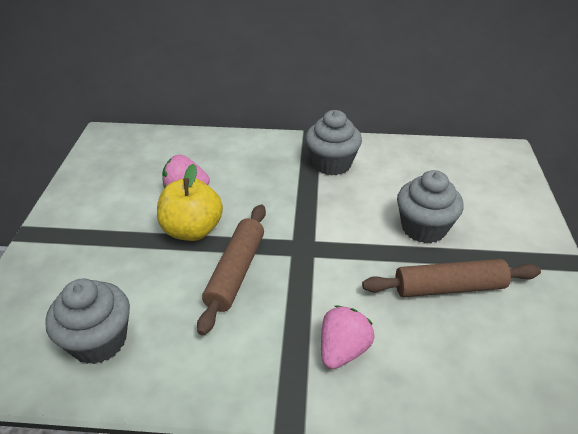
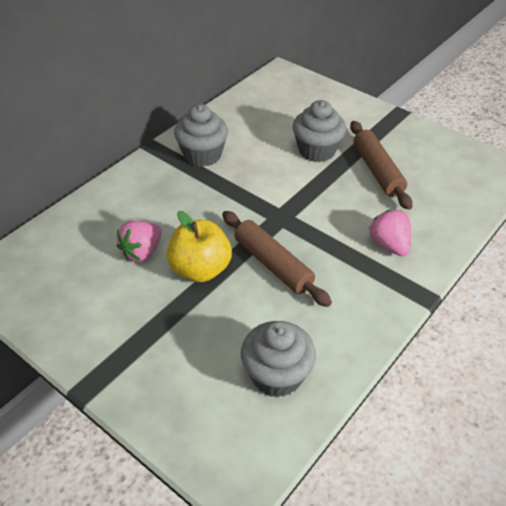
camera: 55 degrees left, 5 degrees up
(449, 287) = (377, 171): brown rolling pin -> brown rolling pin turned 45 degrees counterclockwise

